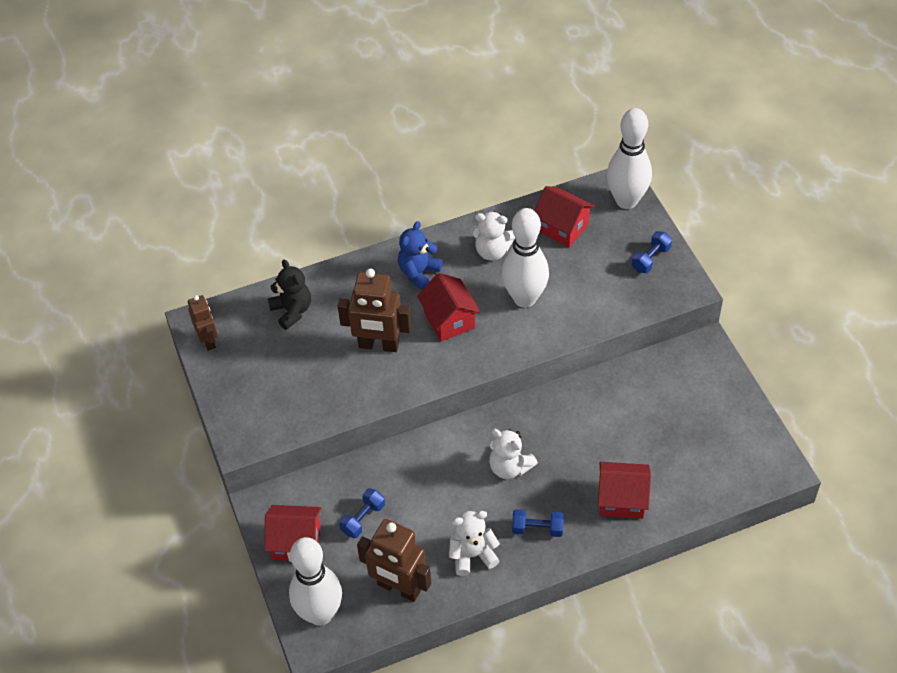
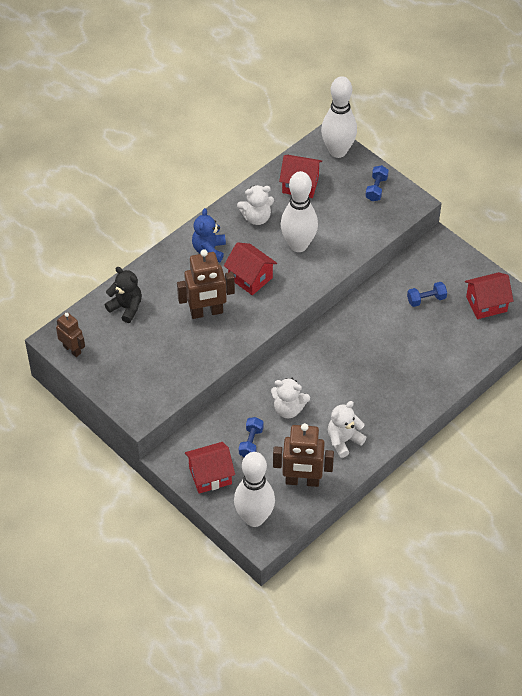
camera: 25 degrees left, 0 degrees up
(510, 467) = (340, 371): white teddy bear -> white teddy bear (288, 409)
(537, 529) = (381, 407): blue dumbbell -> blue dumbbell (426, 299)
(621, 499) = (430, 368): red house -> red house (486, 304)

